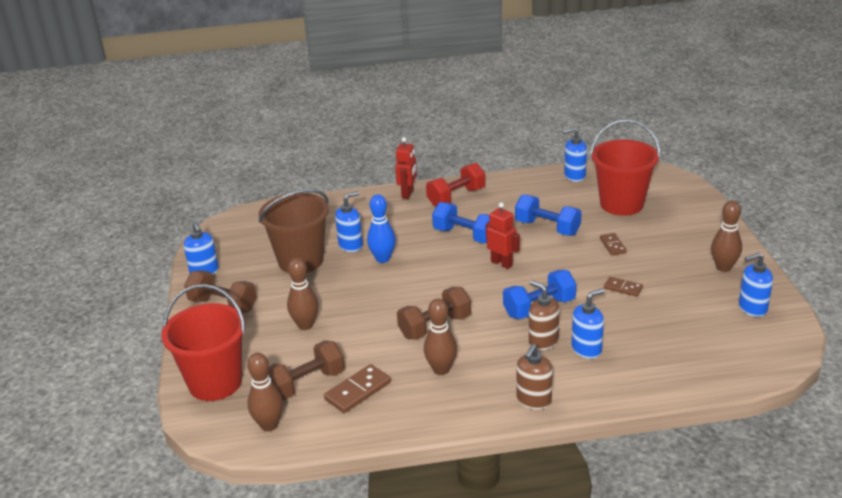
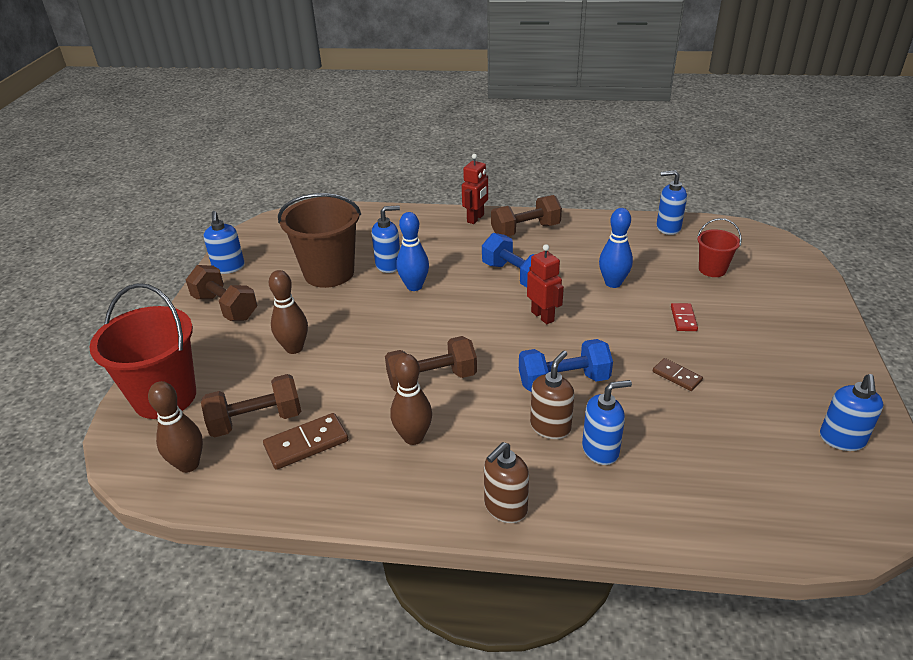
camera: 15 degrees right, 5 degrees up
(456, 197) = (525, 230): red dumbbell -> brown dumbbell
(543, 341) = (550, 427): brown soap dispenser -> brown soap dispenser turned 60 degrees clockwise
(547, 228) = (613, 283): blue dumbbell -> blue bowling pin
(613, 245) = (683, 319): brown domino -> red domino
(621, 204) = (712, 269): red bucket -> red bucket, size x0.52
(723, 267) = (818, 374): brown bowling pin -> none
(752, 308) = (842, 439): blue soap dispenser -> blue soap dispenser turned 75 degrees counterclockwise

